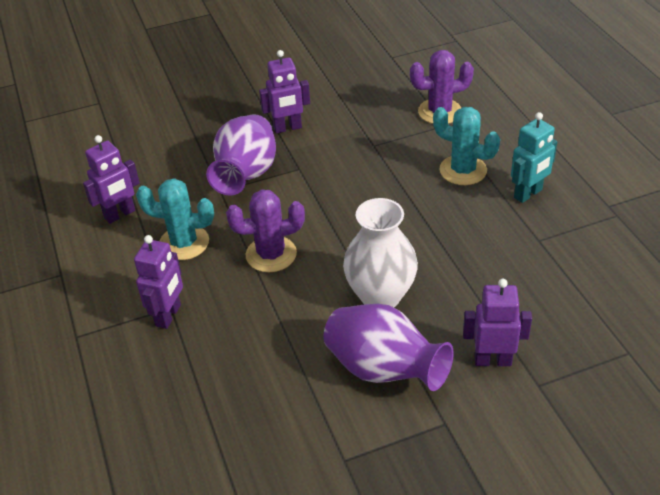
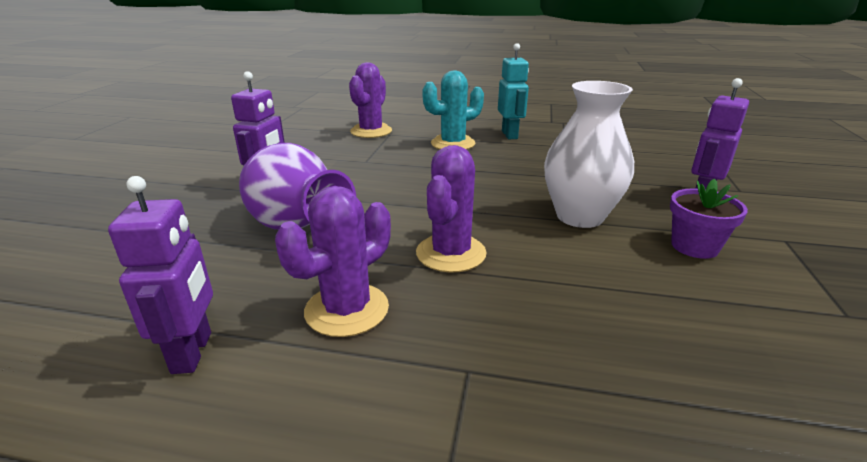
camera: 60 degrees left, 15 degrees down
(169, 316) = (486, 378): purple robot -> none
(184, 243) = (347, 309): turquoise cactus -> purple cactus
(383, 370) = (694, 246): purple vase -> purple flower pot

